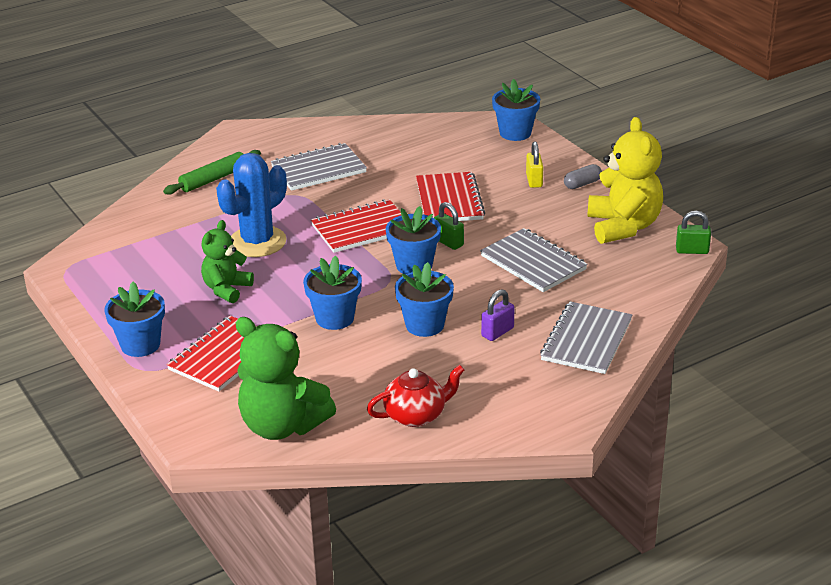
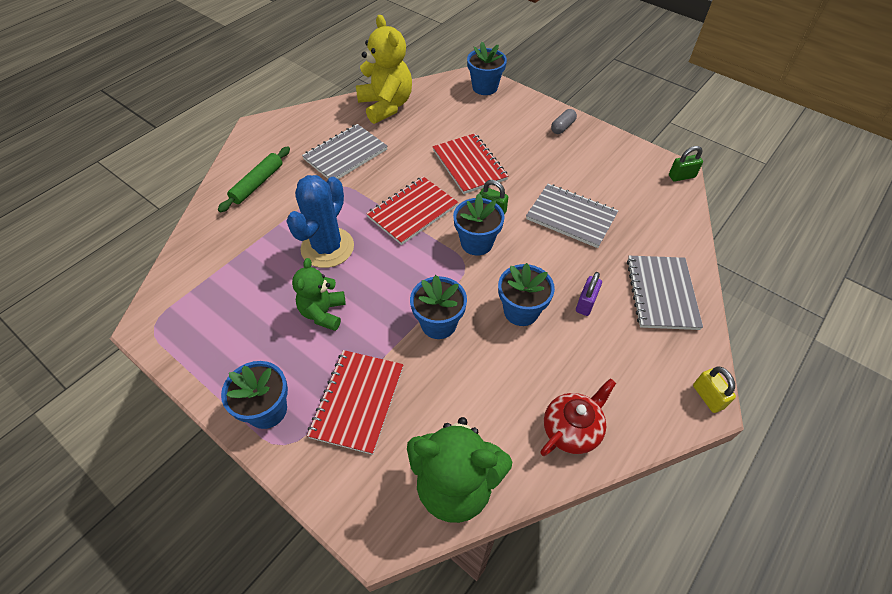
camera: 20 degrees left, 20 degrees up
(534, 180) = (524, 131): yellow padlock -> yellow padlock (708, 397)
(623, 227) = (617, 163): yellow teddy bear -> yellow teddy bear (386, 106)

